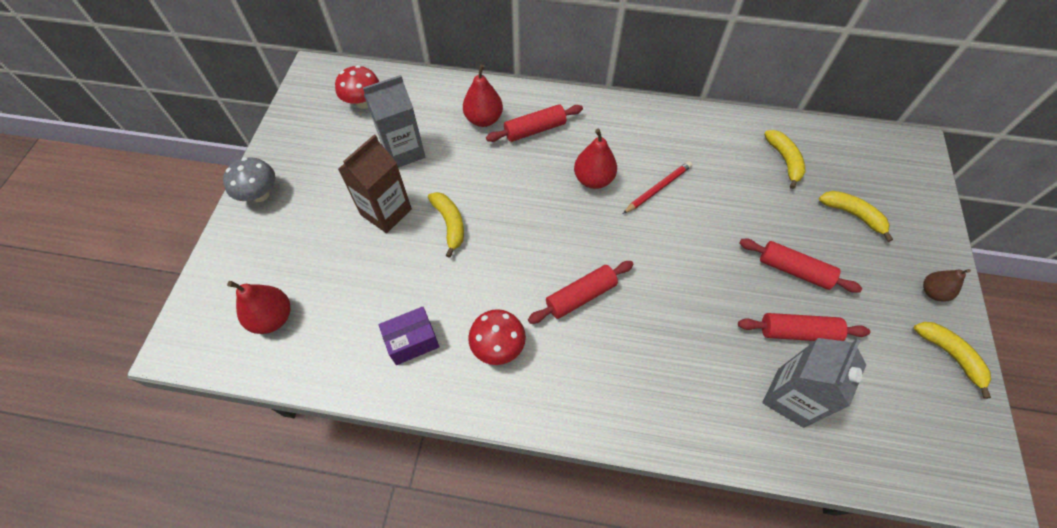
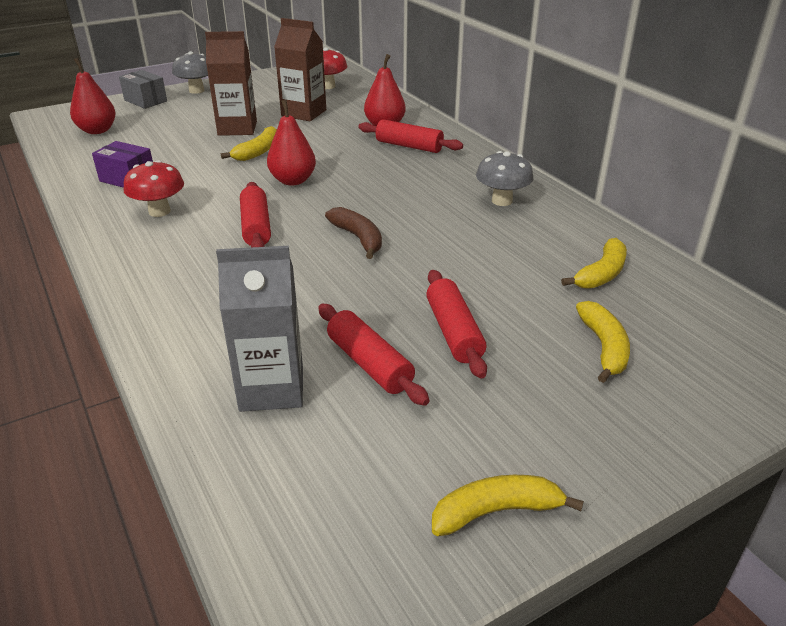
camera: 50 degrees right, 25 degrees down
(238, 245) = (145, 101): none -> grey box
(403, 151) = (304, 113): grey carton -> brown carton
(580, 296) = (256, 227): red rolling pin -> red rolling pin turned 60 degrees clockwise
(593, 179) = (396, 187): red pear -> red pear (293, 180)
(648, 247) = (358, 238): none -> brown banana
(658, 188) = (437, 219): red pencil -> none
(663, 140) = (502, 201): none -> grey mushroom
(932, 292) = (583, 458): brown pear -> none
(949, 355) = (496, 511): yellow banana -> yellow banana turned 120 degrees counterclockwise

